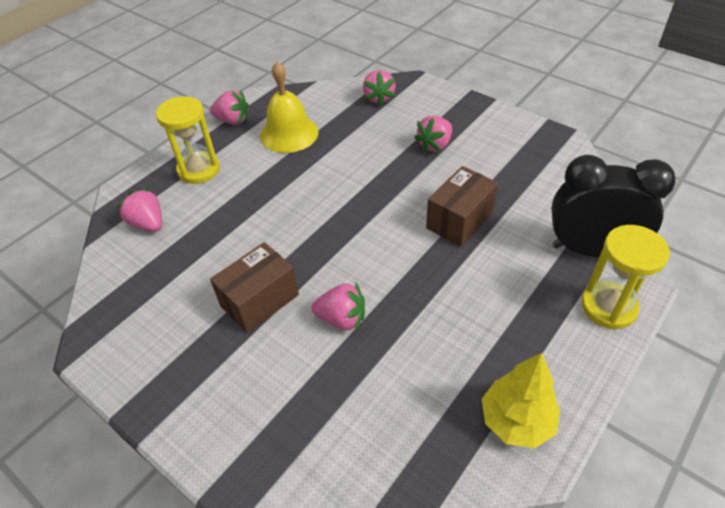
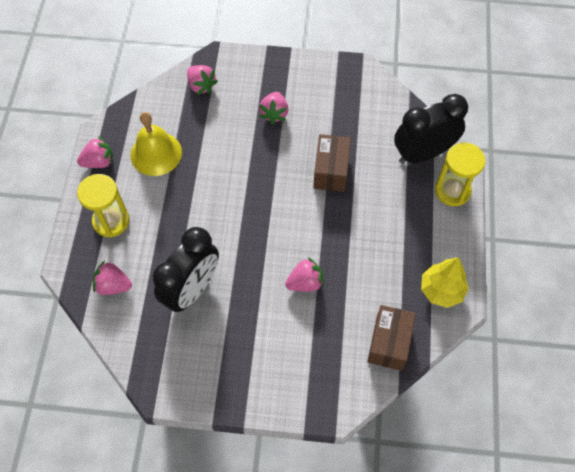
camera: 35 degrees left, 15 degrees up
(216, 264) = (192, 289): none -> black clock
(259, 300) = (243, 299): brown box -> brown box (389, 343)

